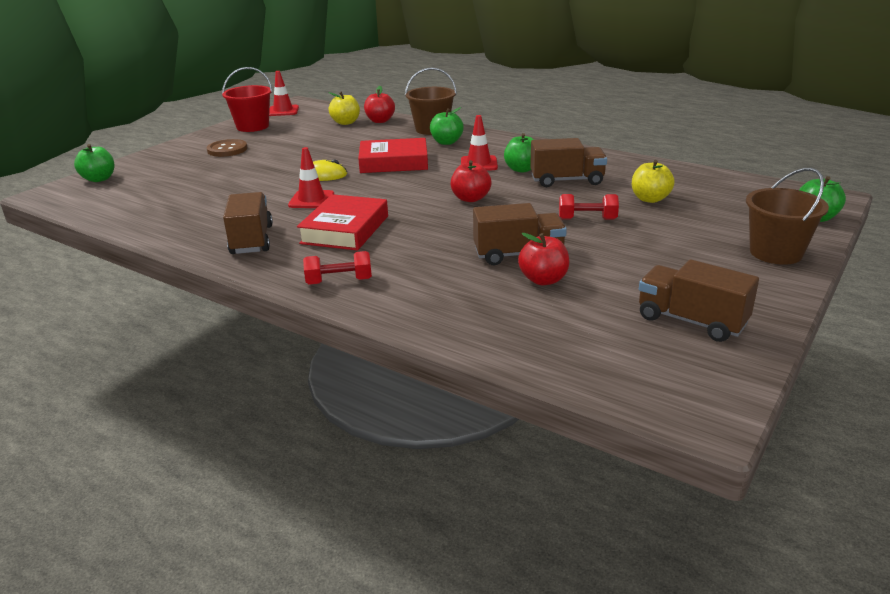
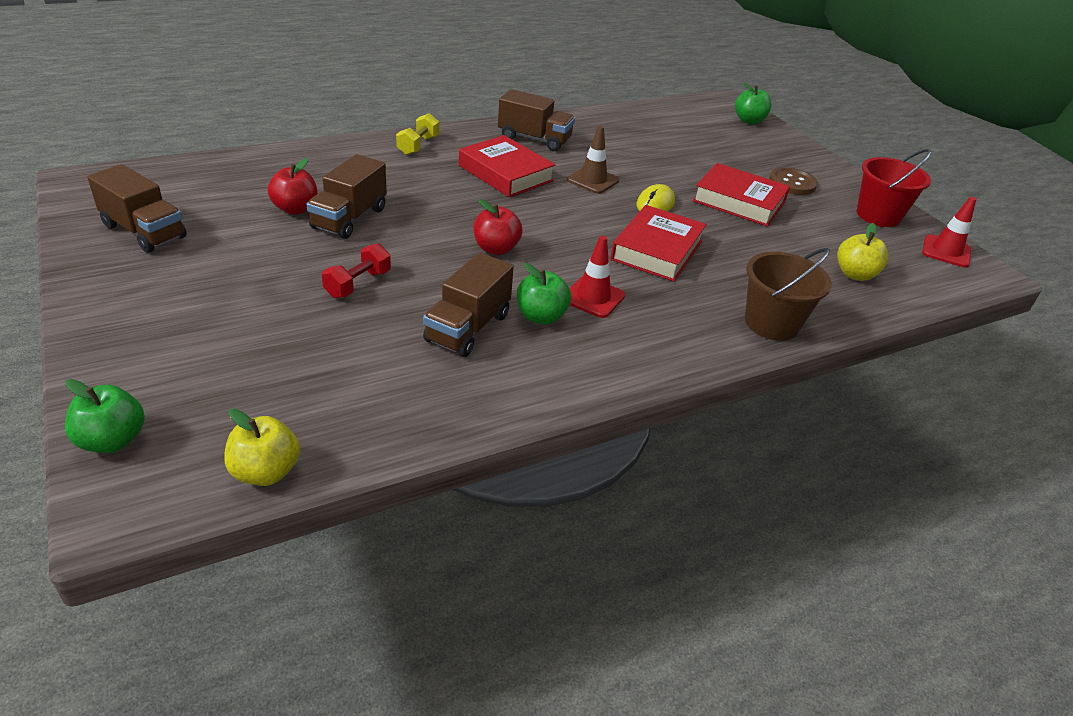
camera: 115 degrees right, 10 degrees up
(283, 157) = (739, 201): none -> red book
(311, 200) = (593, 180): red traffic cone -> brown traffic cone
(339, 281) = (418, 145): red dumbbell -> yellow dumbbell
(380, 121) = (846, 301): red apple -> none
(446, 142) = (701, 311): green apple -> none
(650, 199) = (341, 352): yellow apple -> yellow apple (266, 472)
(691, 321) = (144, 231): brown truck -> brown truck turned 60 degrees clockwise
(775, 253) = (125, 343): brown bucket -> none

